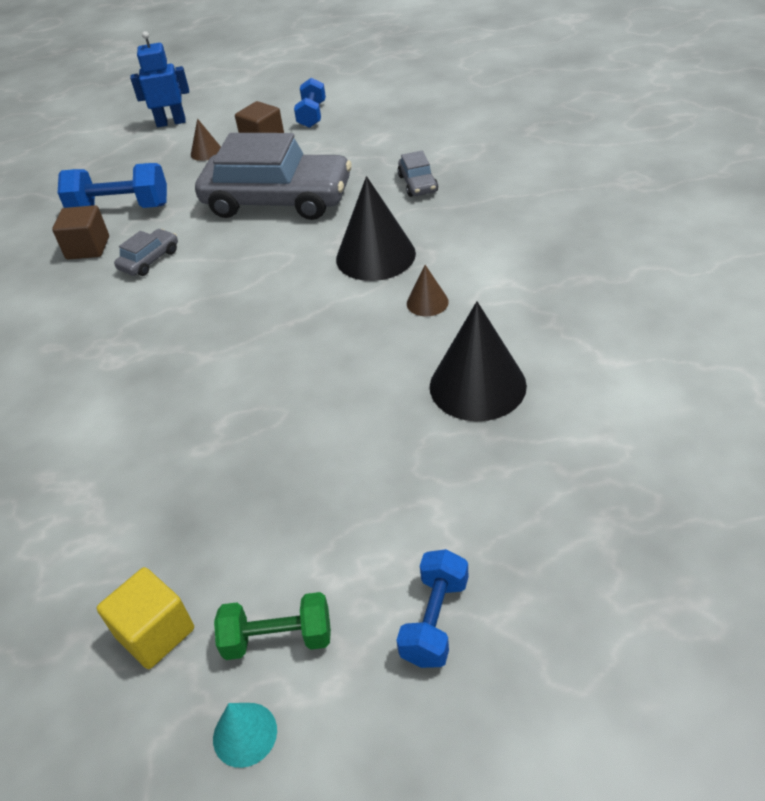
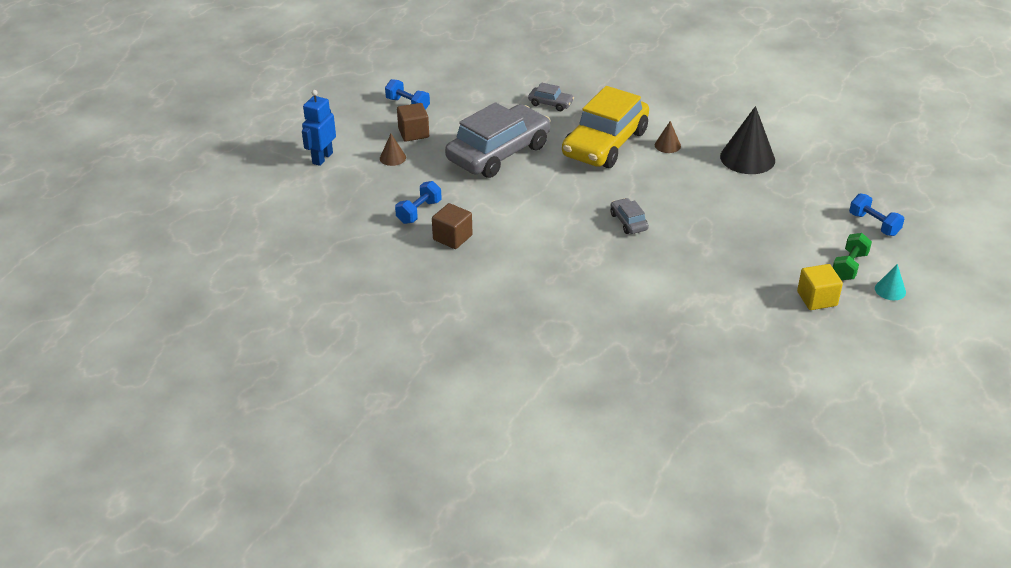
camera: 60 degrees left, 5 degrees down
(121, 209) = (419, 212): blue dumbbell -> blue dumbbell, size x0.65
(149, 260) = (502, 218): grey car -> grey car (628, 222)
(375, 256) = (605, 143): black cone -> yellow car

